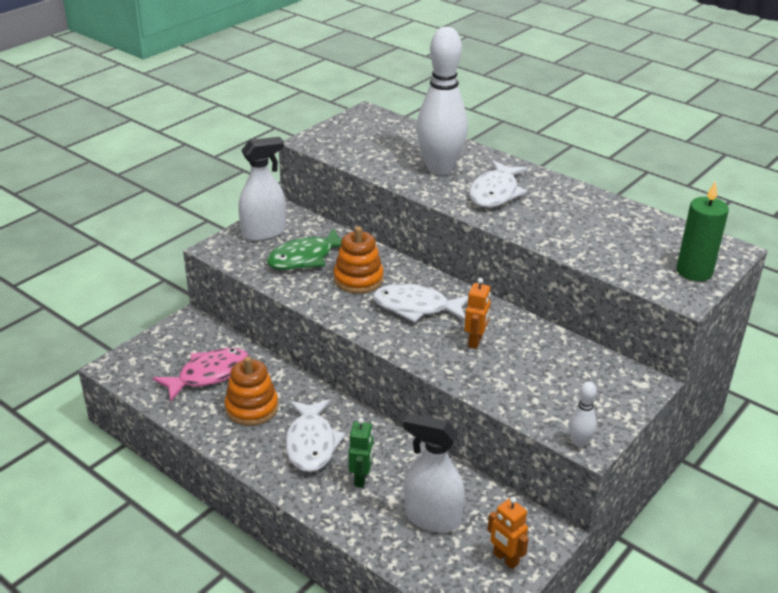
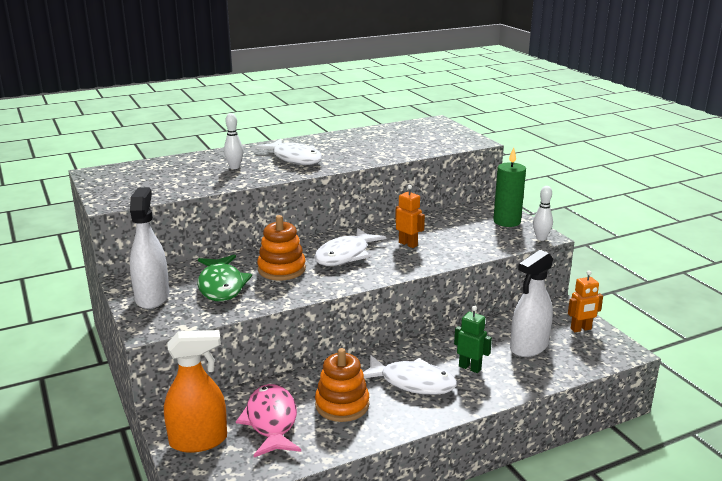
camera: 65 degrees left, 10 degrees down
(167, 346) = (198, 441): none -> orange spray bottle
(440, 169) = (234, 167): white bowling pin -> white bowling pin, size x0.42
(694, 271) = (451, 133): green candle -> green candle (507, 221)

